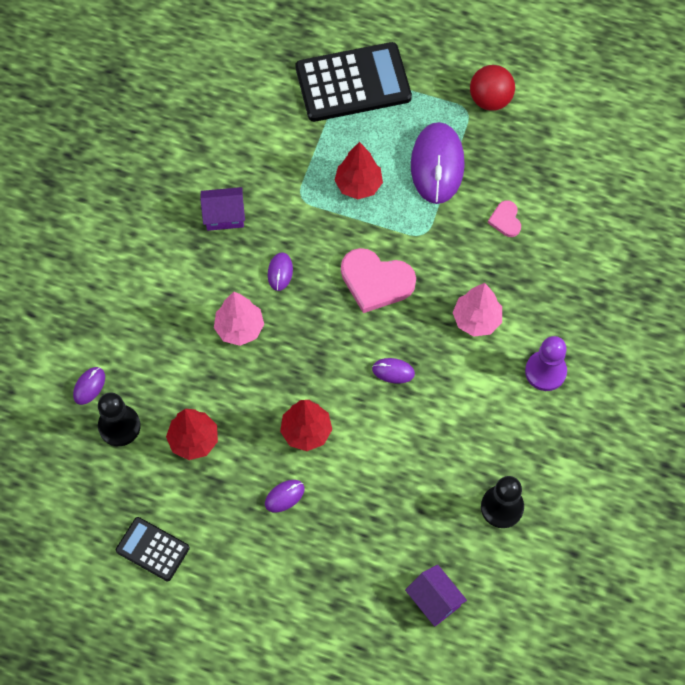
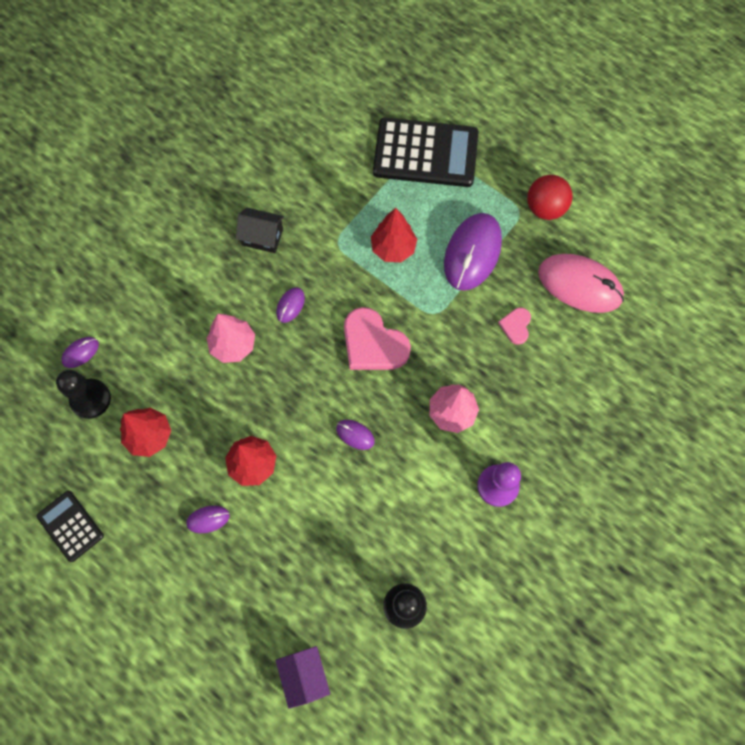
camera: 20 degrees right, 5 degrees up
(224, 215) = (262, 237): purple house -> black house
(551, 162) = (579, 285): none -> pink mouse

